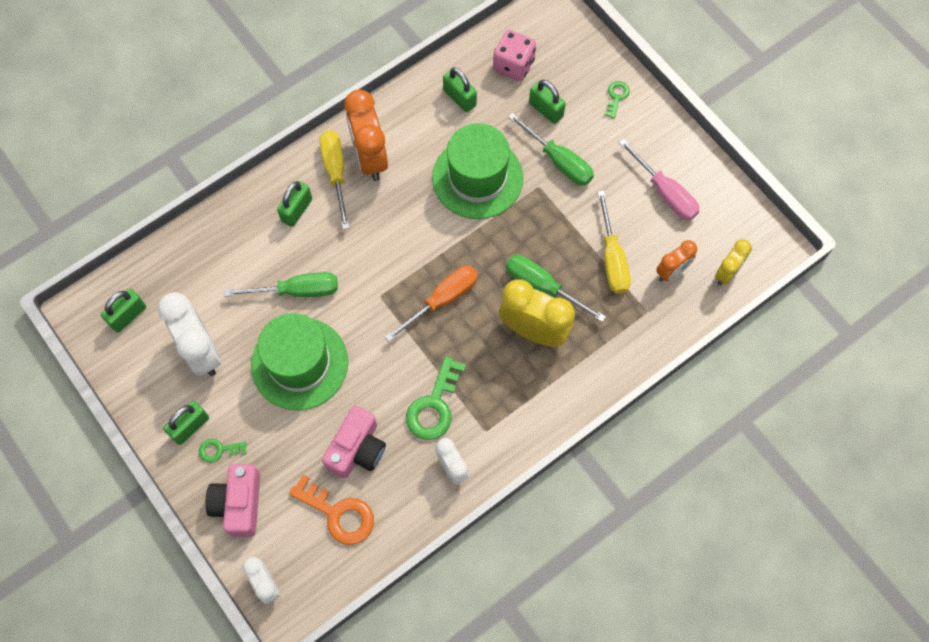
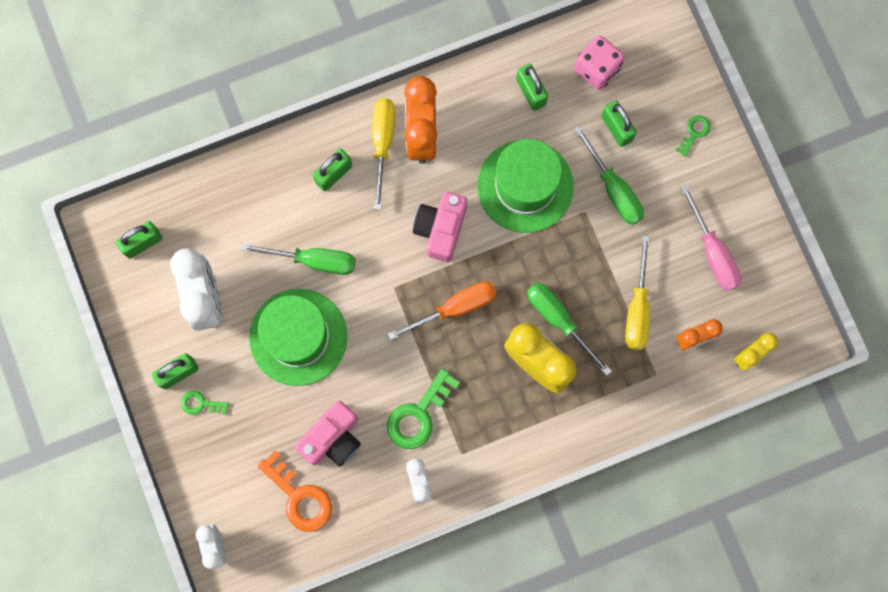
camera: 15 degrees right, 10 degrees up
(239, 503) = (208, 462): pink camera -> pink camera (441, 229)

